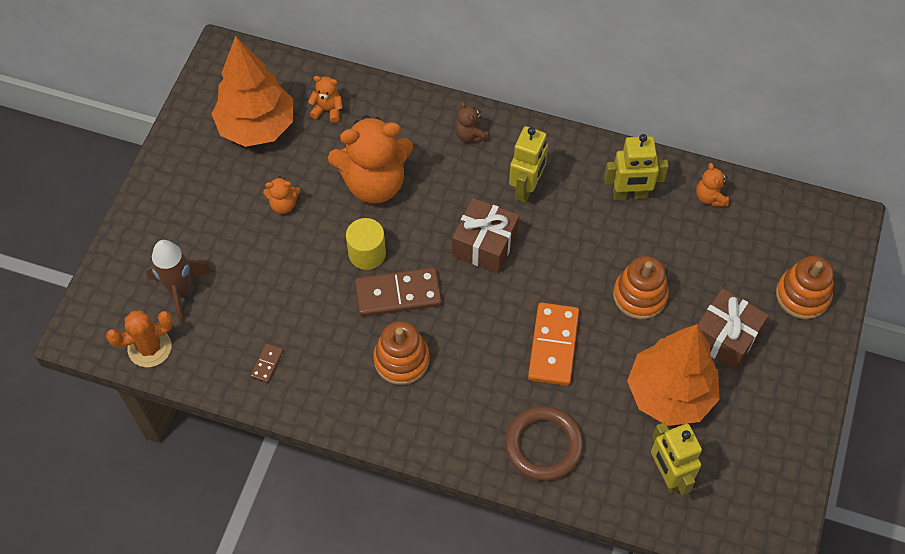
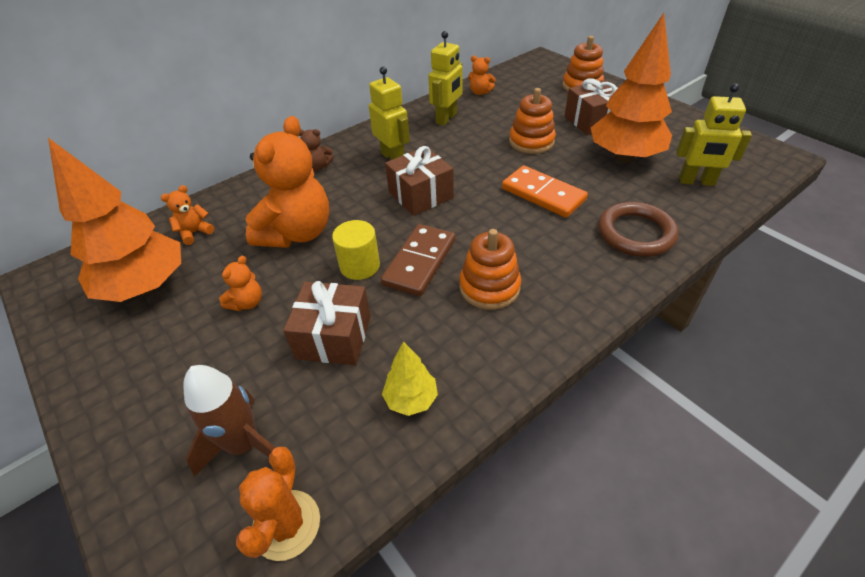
camera: 55 degrees left, 15 degrees down
(267, 363) = (411, 399): brown domino -> yellow tree
(288, 283) = (334, 337): none -> brown gift

